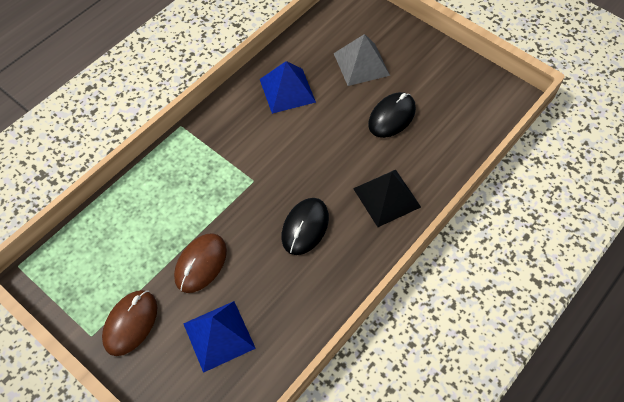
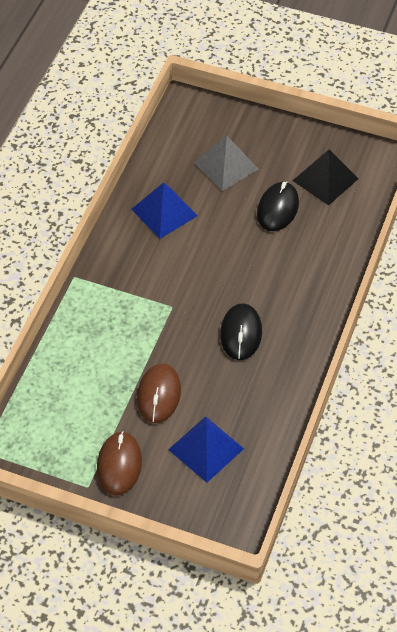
camera: 20 degrees left, 5 degrees down
(386, 197) = (304, 284): black pyramid -> black pyramid (325, 179)

